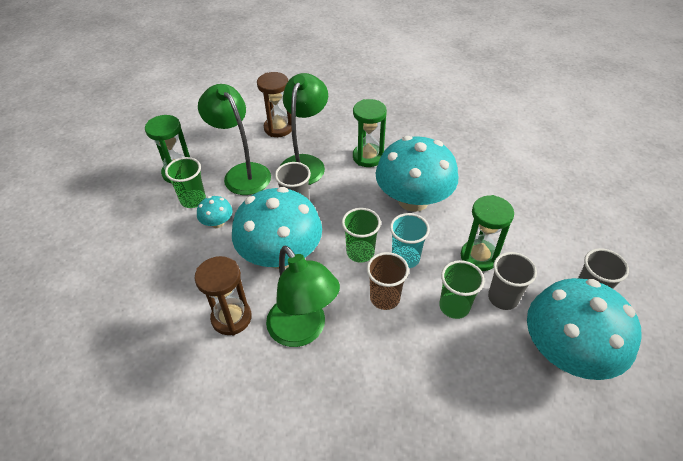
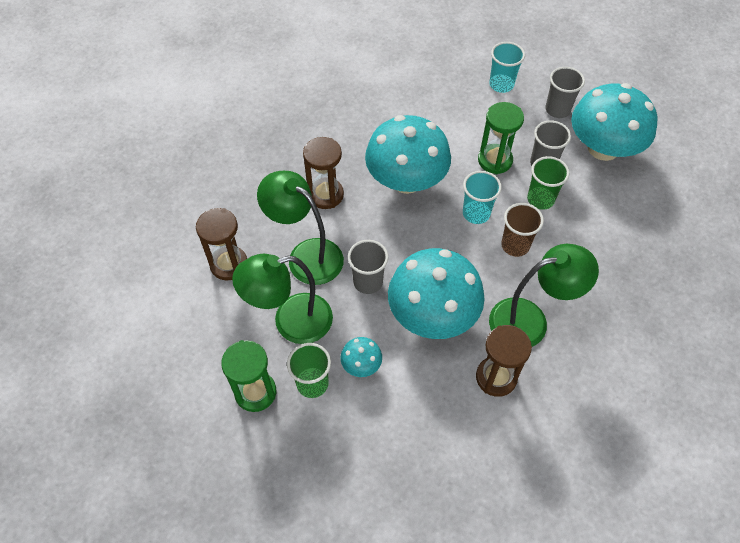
camera: 70 degrees left, 10 degrees up
(360, 252) = (455, 246): green cup -> none
(368, 157) = (325, 195): green hourglass -> brown hourglass
(581, 238) = (501, 85): none -> turquoise cup

